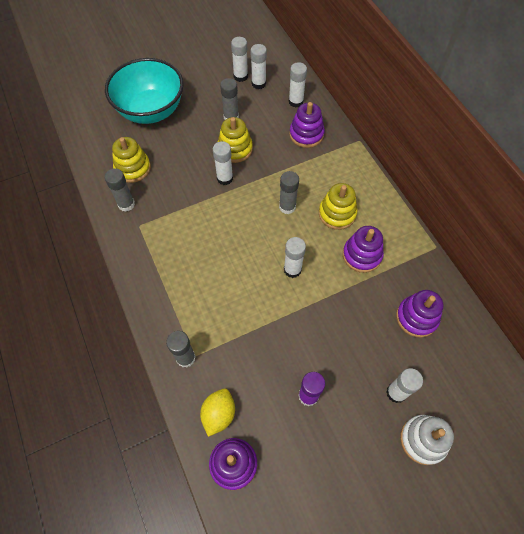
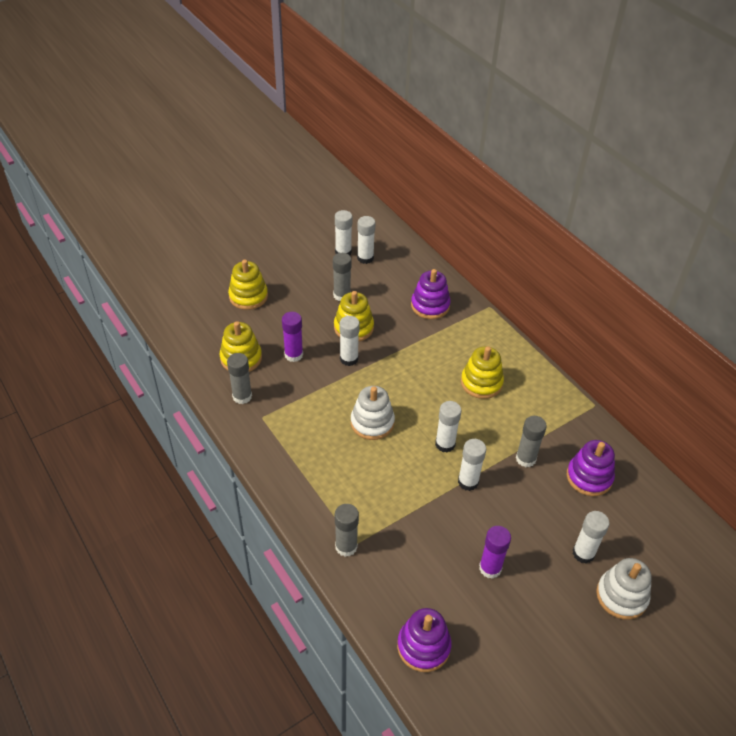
camera: 10 degrees left, 15 degrees down
(151, 111) = (248, 296): turquoise bowl -> yellow stacking toy
(178, 169) = (293, 355): none -> purple glue stick
(219, 414) = (396, 599): yellow lemon -> none
(232, 241) = (372, 422): none -> white stacking toy
(287, 207) = (425, 381): grey glue stick -> grey glue stick (525, 459)
(296, 102) = (411, 273): white glue stick -> white glue stick (468, 482)
(362, 255) = (517, 422): purple stacking toy -> none

